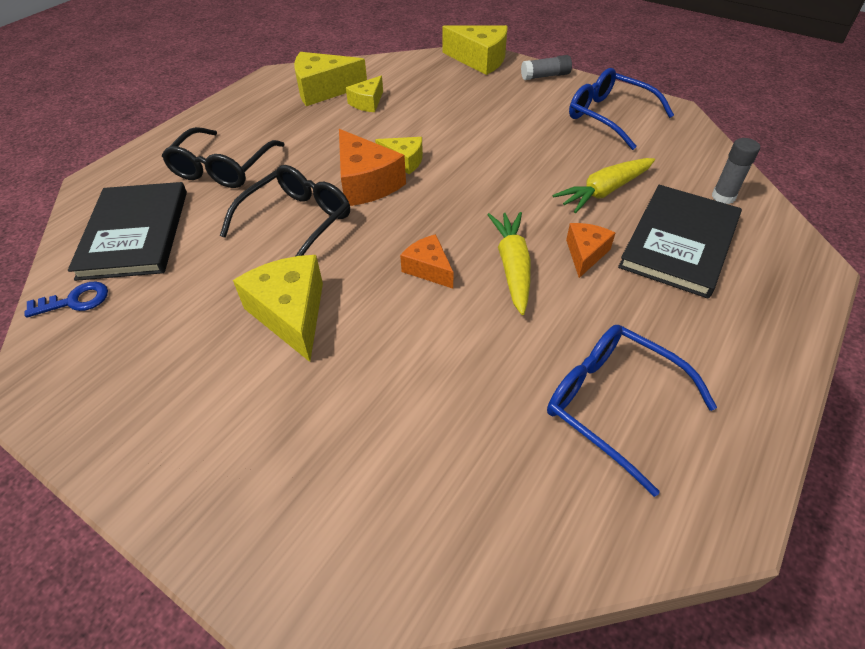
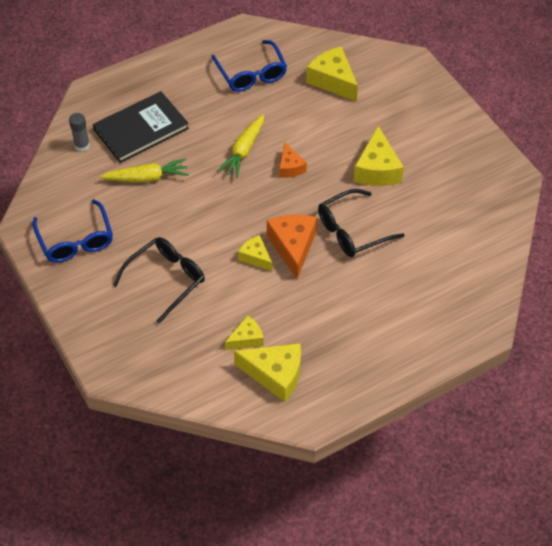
camera: 155 degrees left, 5 degrees up
(75, 301) = (496, 223): blue key -> none
(135, 233) = (458, 263): black book -> none
(223, 168) = (388, 304): black glasses -> black glasses (166, 280)
(479, 60) = (111, 361): yellow cheese -> yellow cheese (333, 81)
(545, 76) = (77, 310): grey glue stick -> none
(585, 254) = (198, 142): orange cheese -> none

